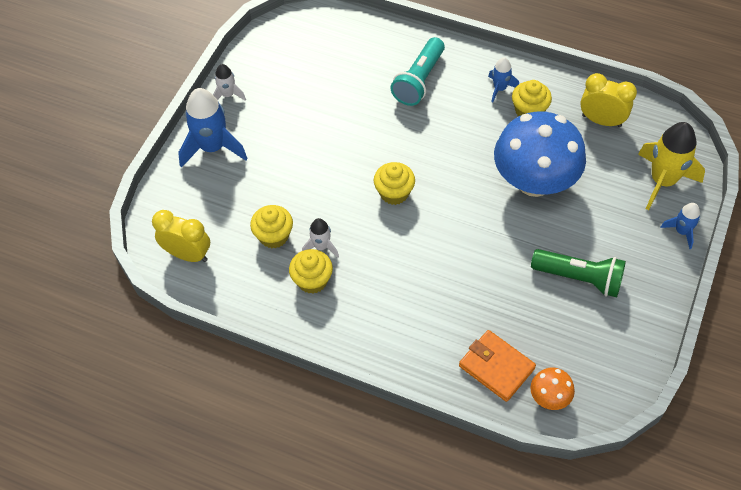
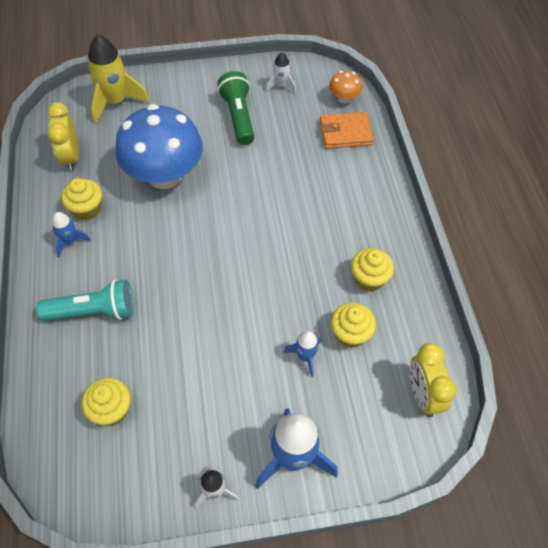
camera: 125 degrees left, 0 degrees up
(321, 246) = (333, 290): white rocket -> white rocket (281, 85)
(394, 193) = (240, 265): yellow cupcake -> yellow cupcake (111, 410)
(496, 367) = (345, 133): orange wallet -> orange wallet turned 75 degrees clockwise
(681, 231) = (157, 78): blue rocket -> blue rocket (305, 356)

